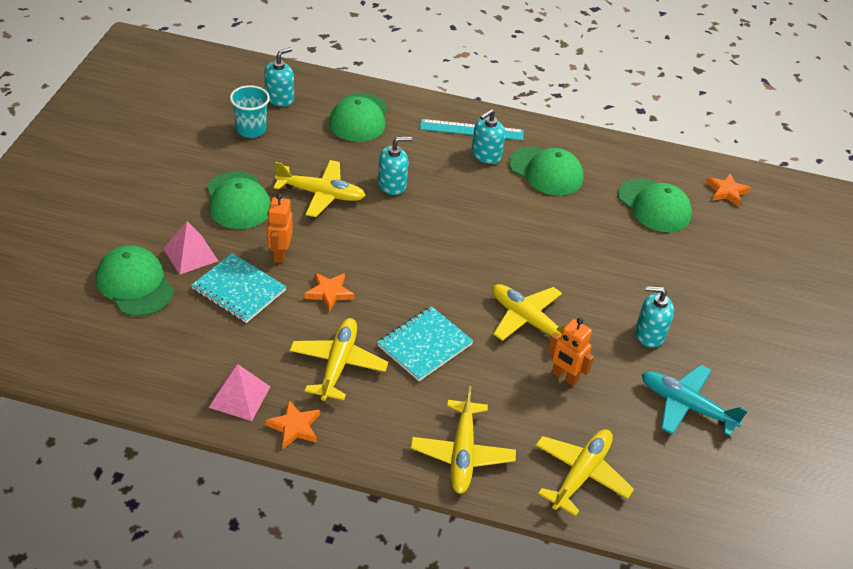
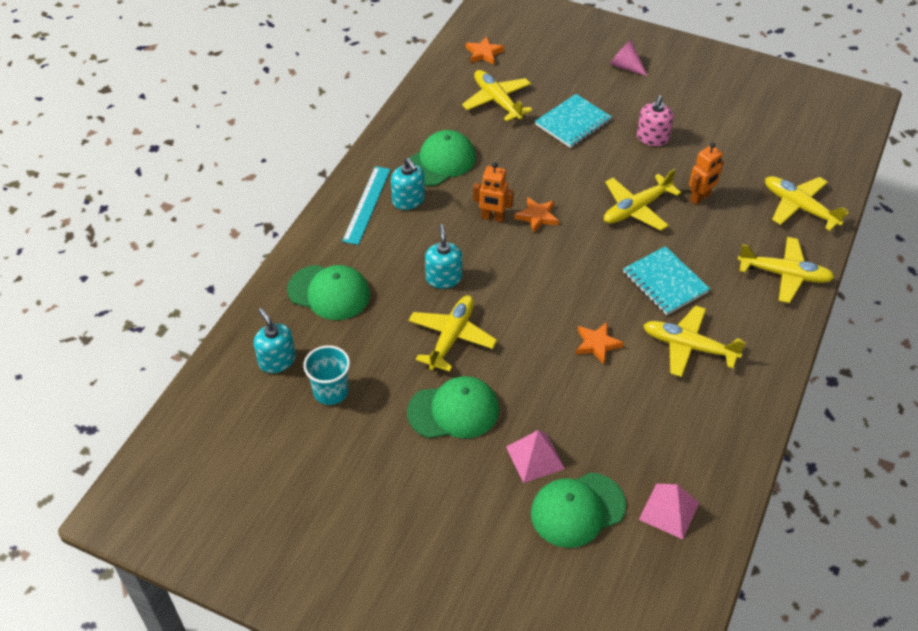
camera: 75 degrees left, 5 degrees up
(239, 290) = (590, 417): turquoise notebook -> turquoise notebook (573, 123)
(239, 396) = (729, 424): pink pyramid -> pink pyramid (669, 511)
(280, 254) = (540, 379): orange robot -> orange robot (492, 217)
(294, 427) = (763, 385): orange star -> orange star (537, 217)
(649, 334) = (652, 138): turquoise soap dispenser -> pink soap dispenser
(654, 206) = (497, 101): green cap -> yellow plane
(686, 406) = (728, 134): turquoise plane -> none
(765, 308) = (625, 66): none -> pink cone

